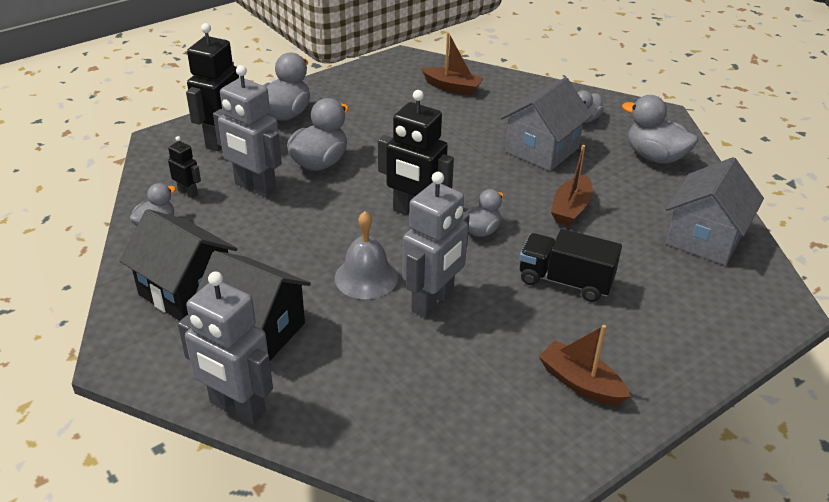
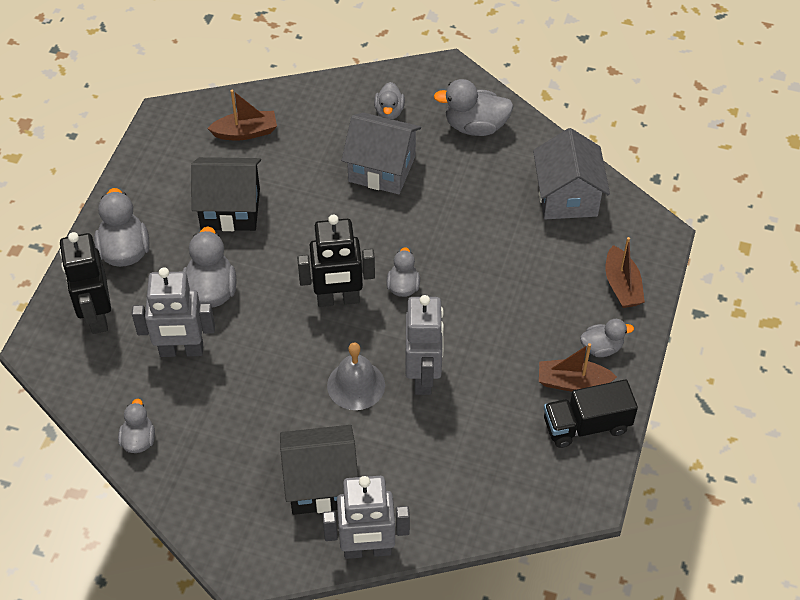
camera: 35 degrees left, 15 degrees up
(186, 291) = (231, 483): black house -> black house (230, 209)
(188, 192) = (129, 391): black robot -> none
(542, 150) = (382, 169): grey house -> grey house turned 75 degrees counterclockwise
(565, 281) = (500, 299): black truck -> black truck (586, 425)
(571, 209) = (452, 223): brown boat -> brown boat (622, 286)
(639, 370) = (601, 348): none -> grey duck

